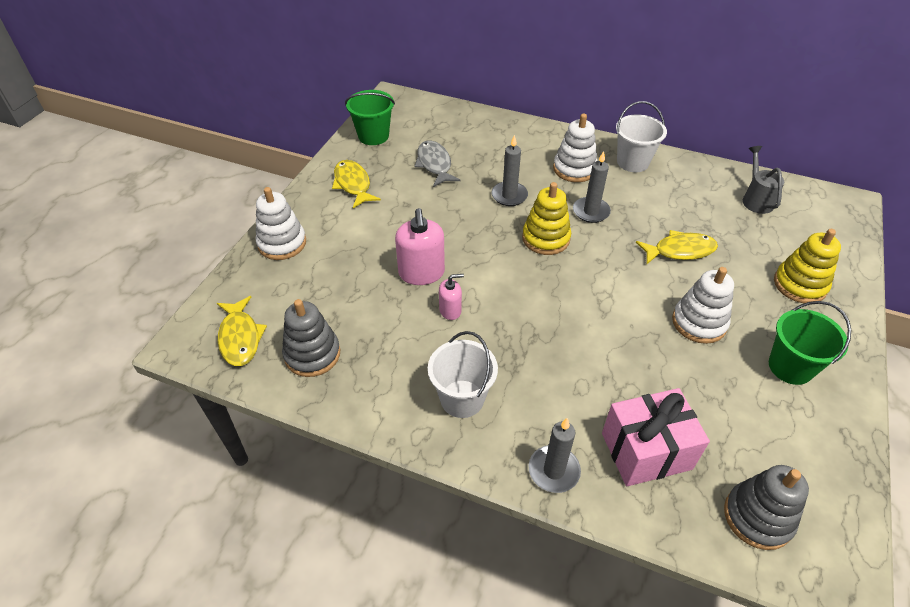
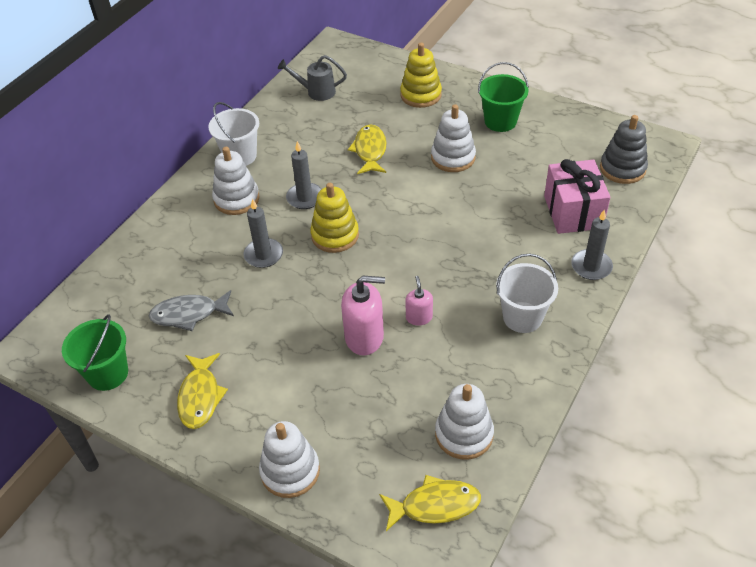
camera: 80 degrees left, 0 degrees up
(312, 354) = (464, 434): grey stacking toy -> white stacking toy
(353, 184) = (200, 397): yellow fish -> yellow fish turned 75 degrees counterclockwise

